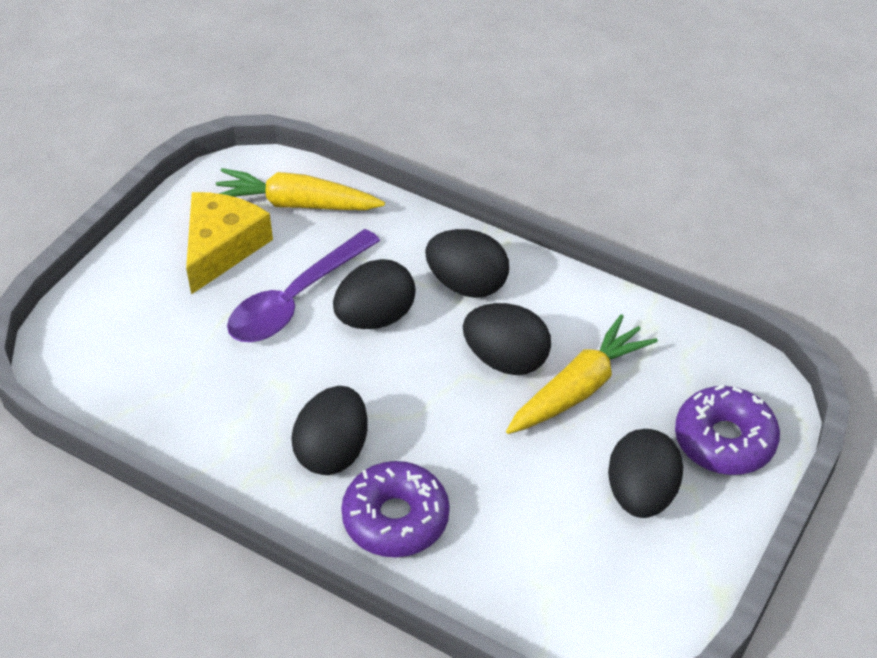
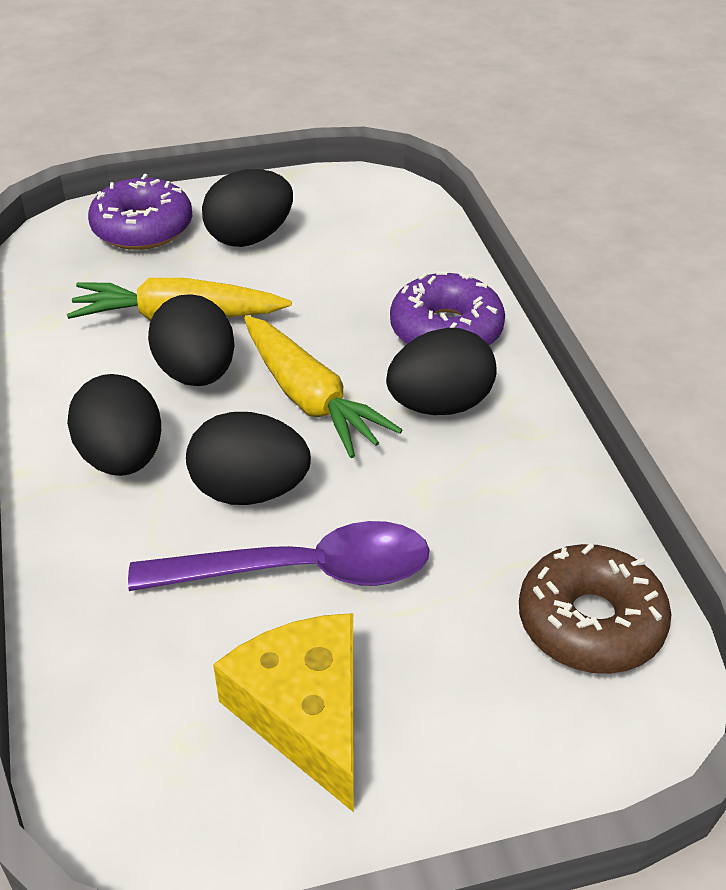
camera: 135 degrees left, 5 degrees down
(120, 378) = (590, 622): none -> brown donut
(222, 247) = (305, 713): yellow cheese -> yellow cheese turned 90 degrees clockwise
(297, 204) = (143, 704): yellow carrot -> yellow carrot (309, 399)

